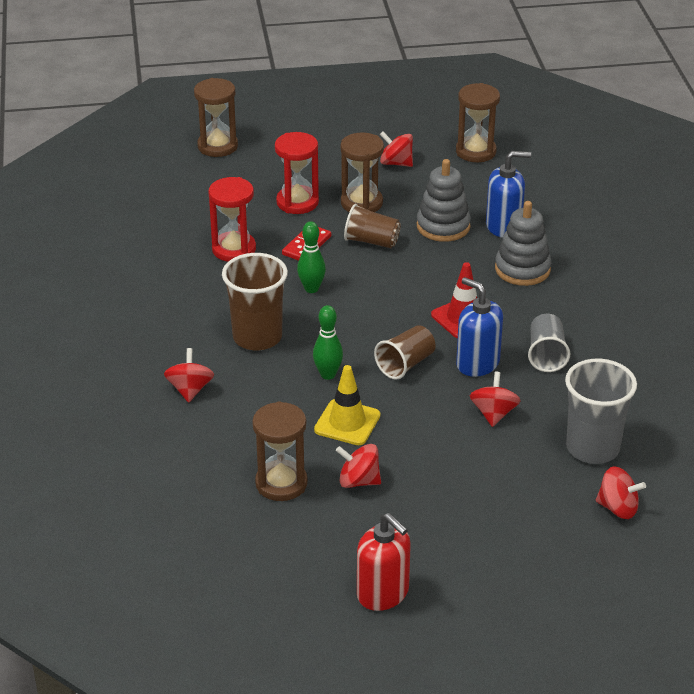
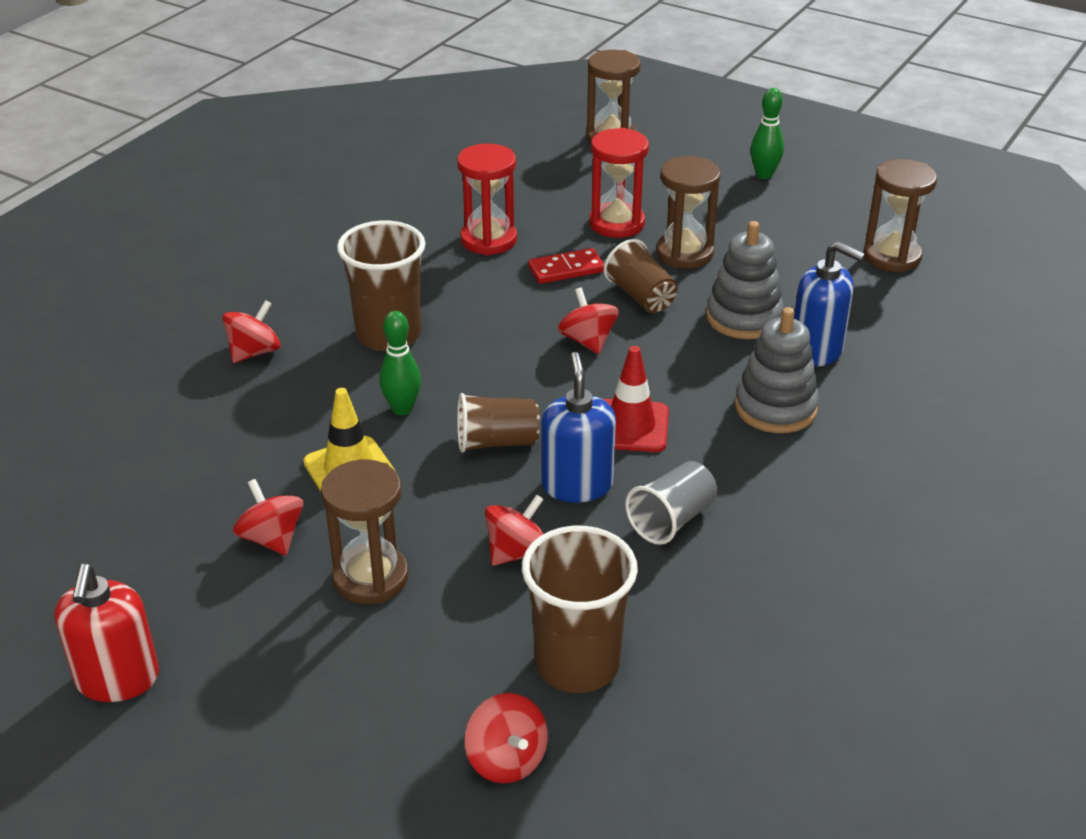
camera: 40 degrees right, 0 degrees up
(281, 483) = (197, 494): brown hourglass -> brown hourglass (370, 577)
(311, 289) = (510, 314): green bowling pin -> green bowling pin (764, 175)
(396, 163) = (779, 230): red spinning top -> red spinning top (587, 341)
(592, 448) = (577, 664): grey cup -> brown cup

